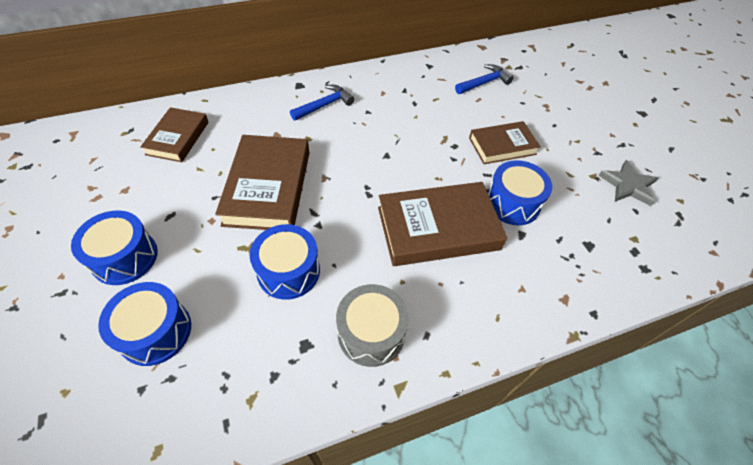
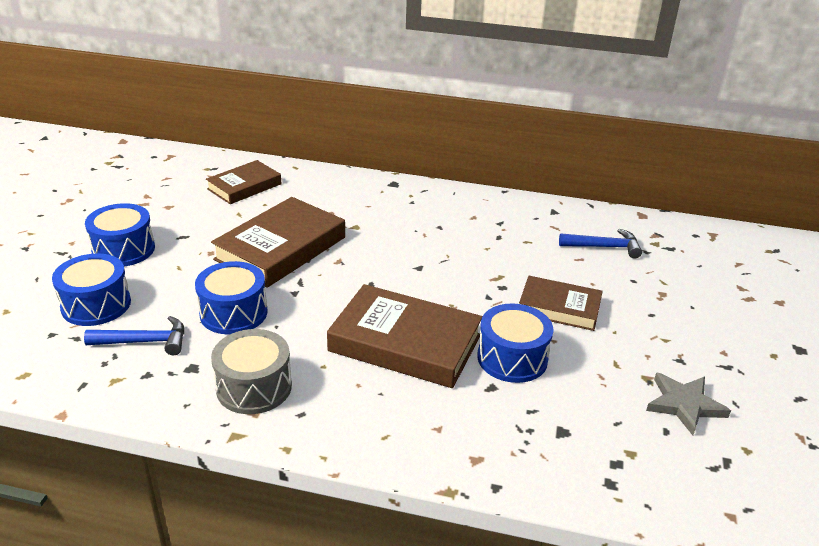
camera: 35 degrees right, 20 degrees down
(324, 105) = (401, 207): blue hammer -> blue hammer (145, 342)

